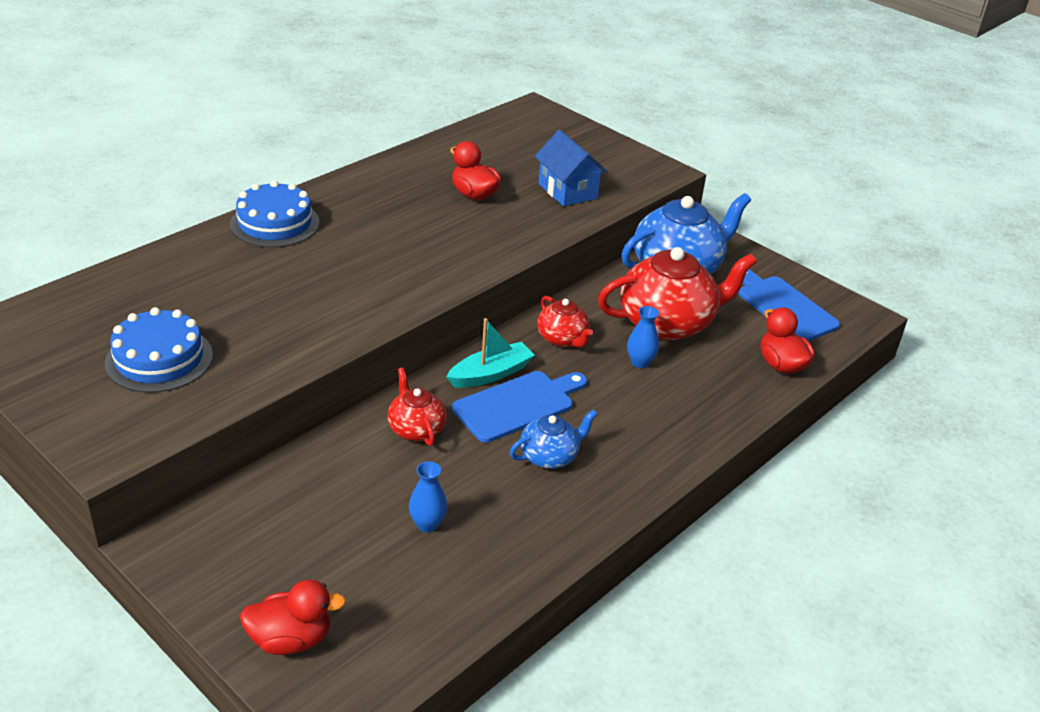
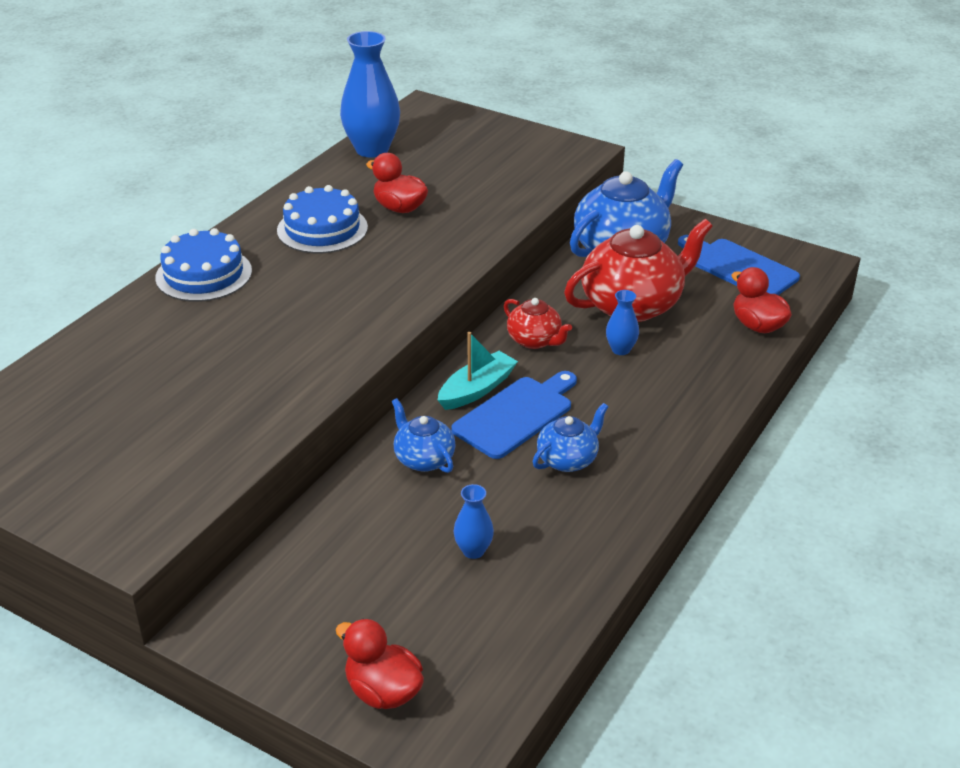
camera: 10 degrees left, 0 degrees up
(159, 359) = (144, 438): blue cake -> blue cake (322, 229)
(291, 639) = (383, 691): red duck -> red duck turned 120 degrees counterclockwise
(416, 429) = (423, 459): red teapot -> blue teapot
(471, 138) = (372, 149): none -> blue vase
(568, 191) = (493, 187): blue house -> none

